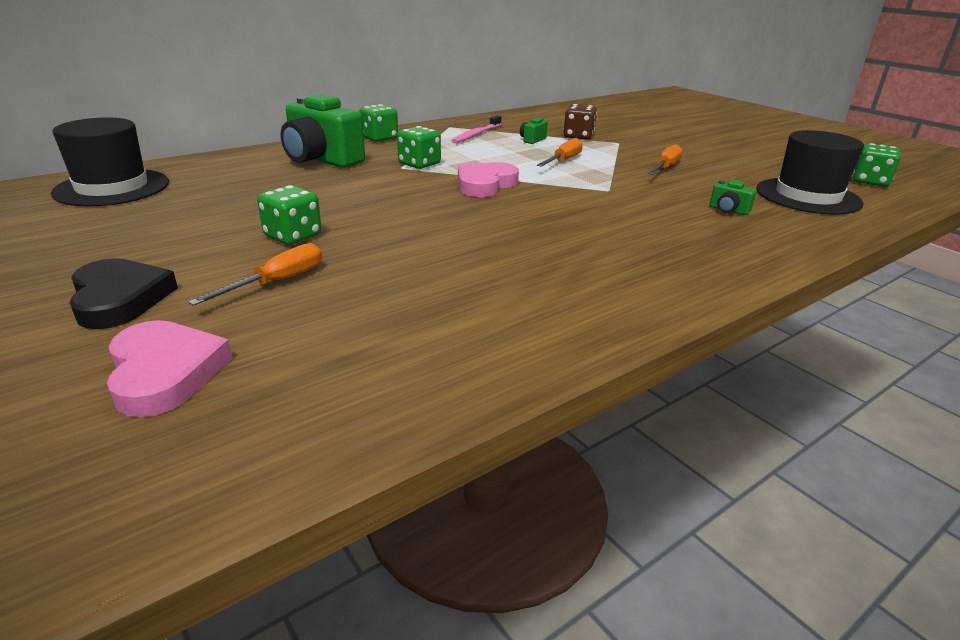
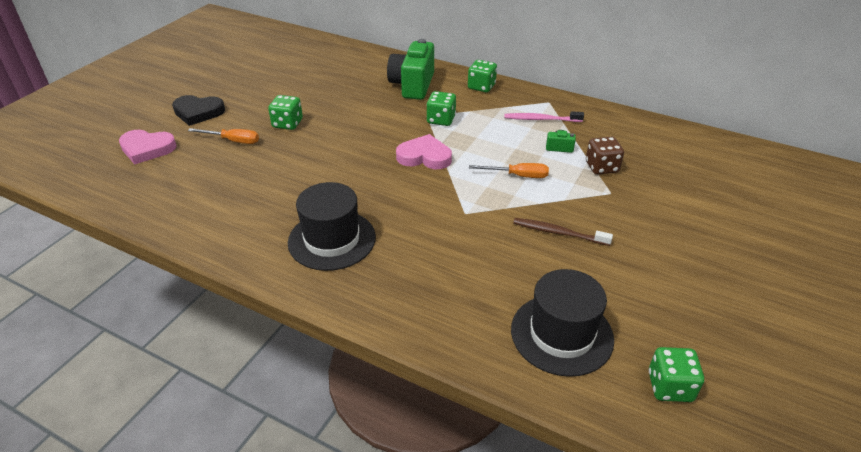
camera: 65 degrees right, 10 degrees up
(112, 188) = (312, 52): black hat -> black hat (332, 239)
(120, 298) = (198, 112): black heart -> black heart turned 60 degrees clockwise
(165, 372) = (147, 149): pink heart -> pink heart turned 60 degrees clockwise
(665, 168) = (558, 233): orange screwdriver -> brown toothbrush
(728, 210) = (472, 284): green camera -> none

